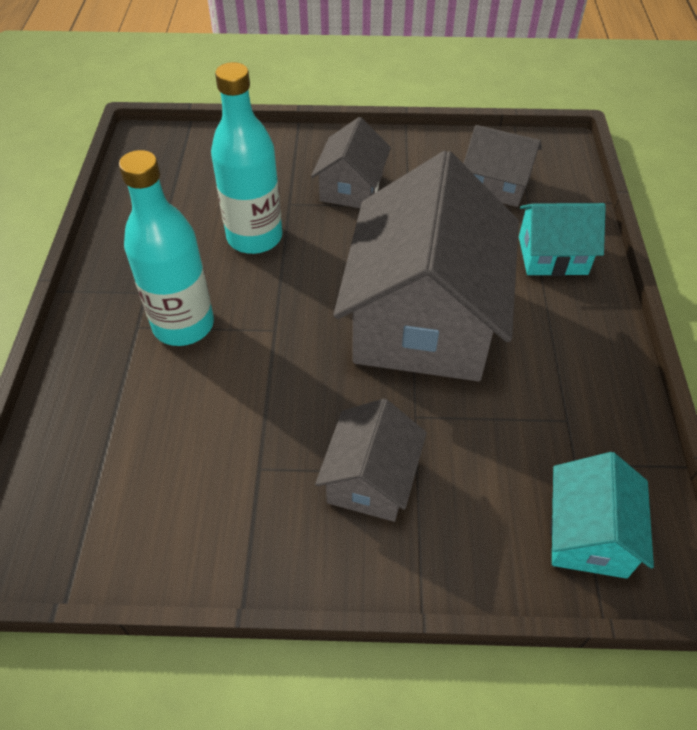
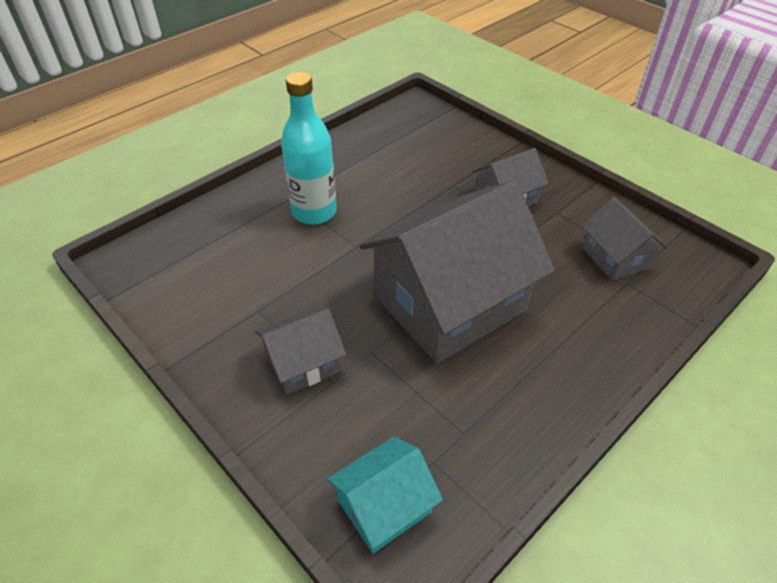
camera: 45 degrees right, 5 degrees down
(254, 237) = (410, 191): turquoise bottle -> none
(552, 255) = (596, 328): turquoise house -> none

